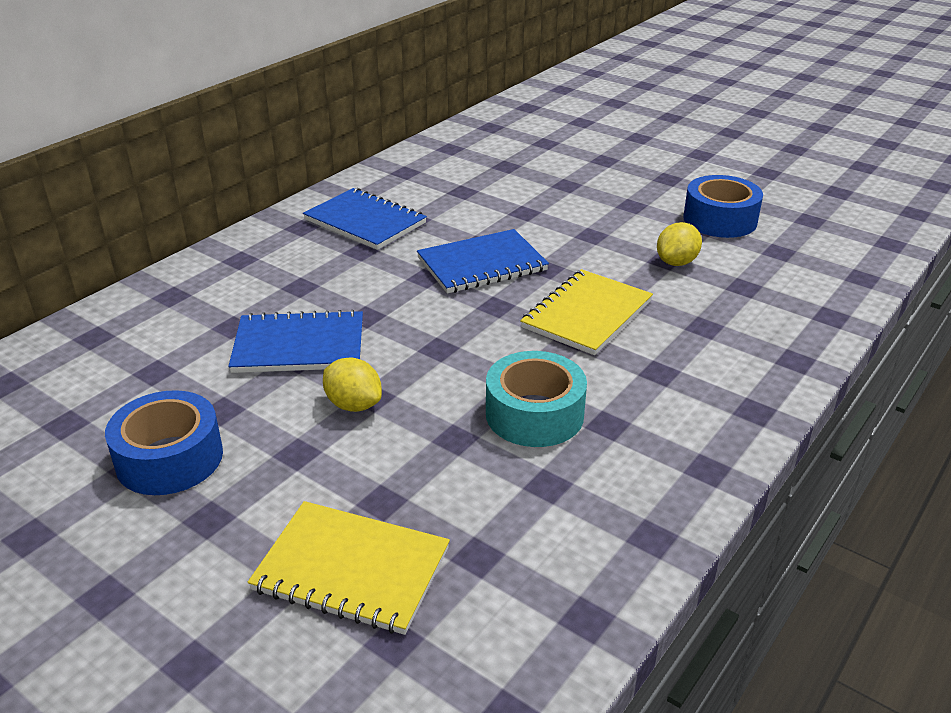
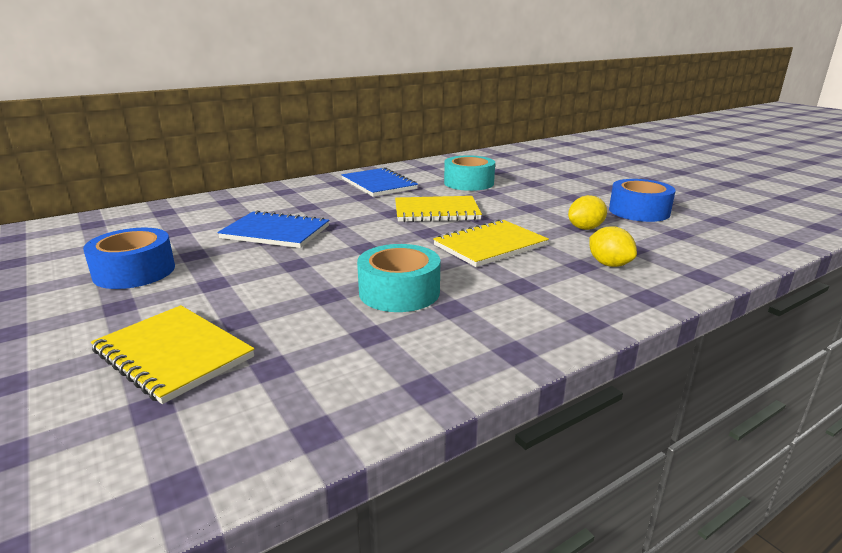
camera: 20 degrees right, 10 degrees down
(353, 405) = (277, 265): yellow lemon -> yellow lemon (609, 264)
(482, 264) = (436, 211): blue notebook -> yellow notebook
(485, 198) = (469, 183): none -> turquoise tape

